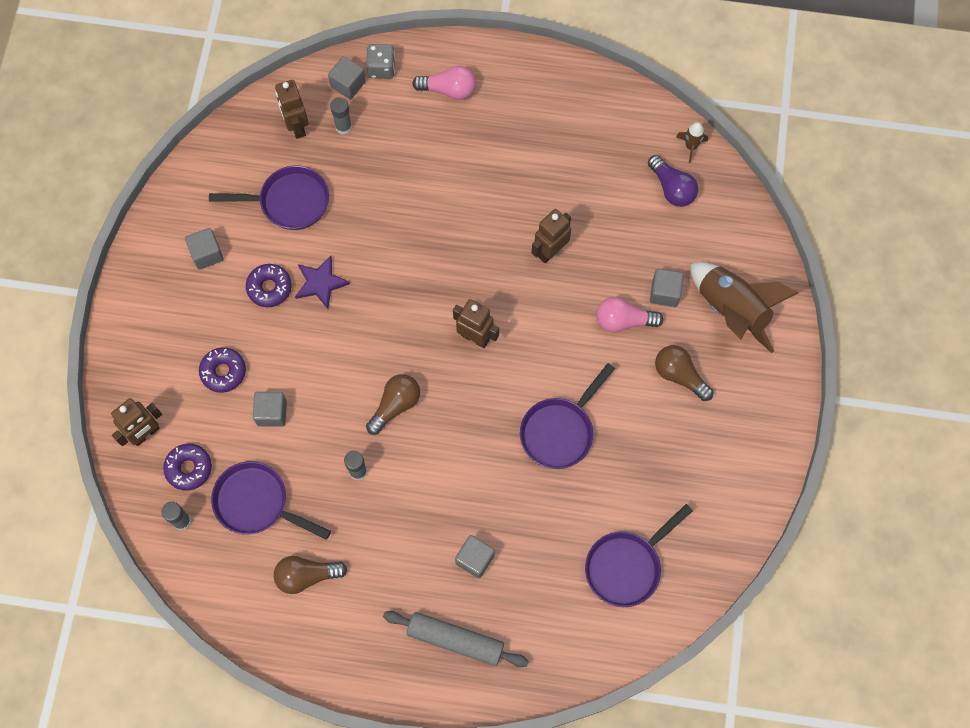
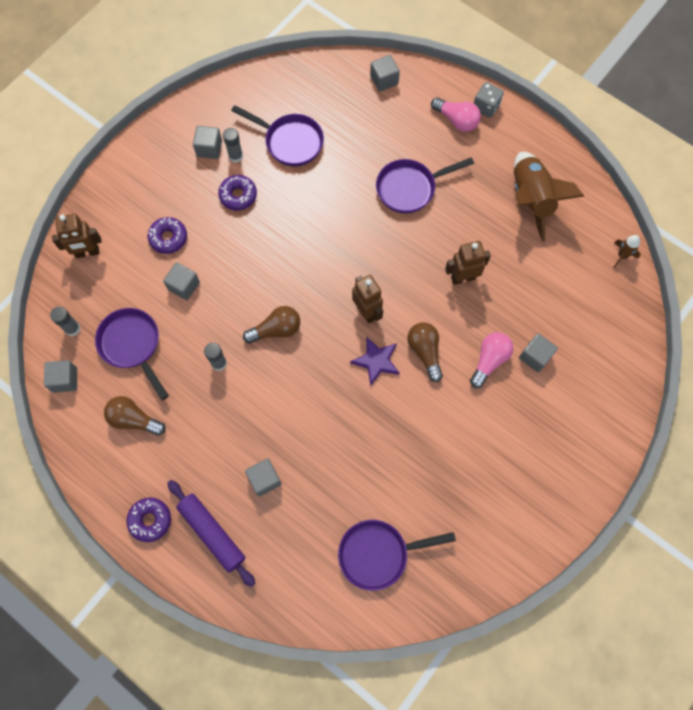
camera: 30 degrees right, 0 degrees up
(189, 468) = (101, 294): purple donut -> purple donut (150, 520)
(208, 577) = (65, 380): none -> grey cube
(297, 126) = (328, 92): brown robot -> none
(320, 283) = (277, 211): purple star -> purple star (376, 361)
(343, 127) = (362, 108): grey glue stick -> grey glue stick (235, 156)
(381, 68) = (415, 81): grey dice -> grey dice (486, 107)
(455, 640) = (212, 533): grey rolling pin -> purple rolling pin
(560, 431) = (389, 418): purple pan -> purple pan (410, 188)
(623, 321) = (489, 360): pink light bulb -> pink light bulb turned 90 degrees clockwise
(672, 188) = (588, 279): purple light bulb -> none
(679, 375) = (509, 427): brown light bulb -> brown light bulb (425, 352)
(731, 310) = (581, 399): brown rocket -> brown rocket (531, 199)

